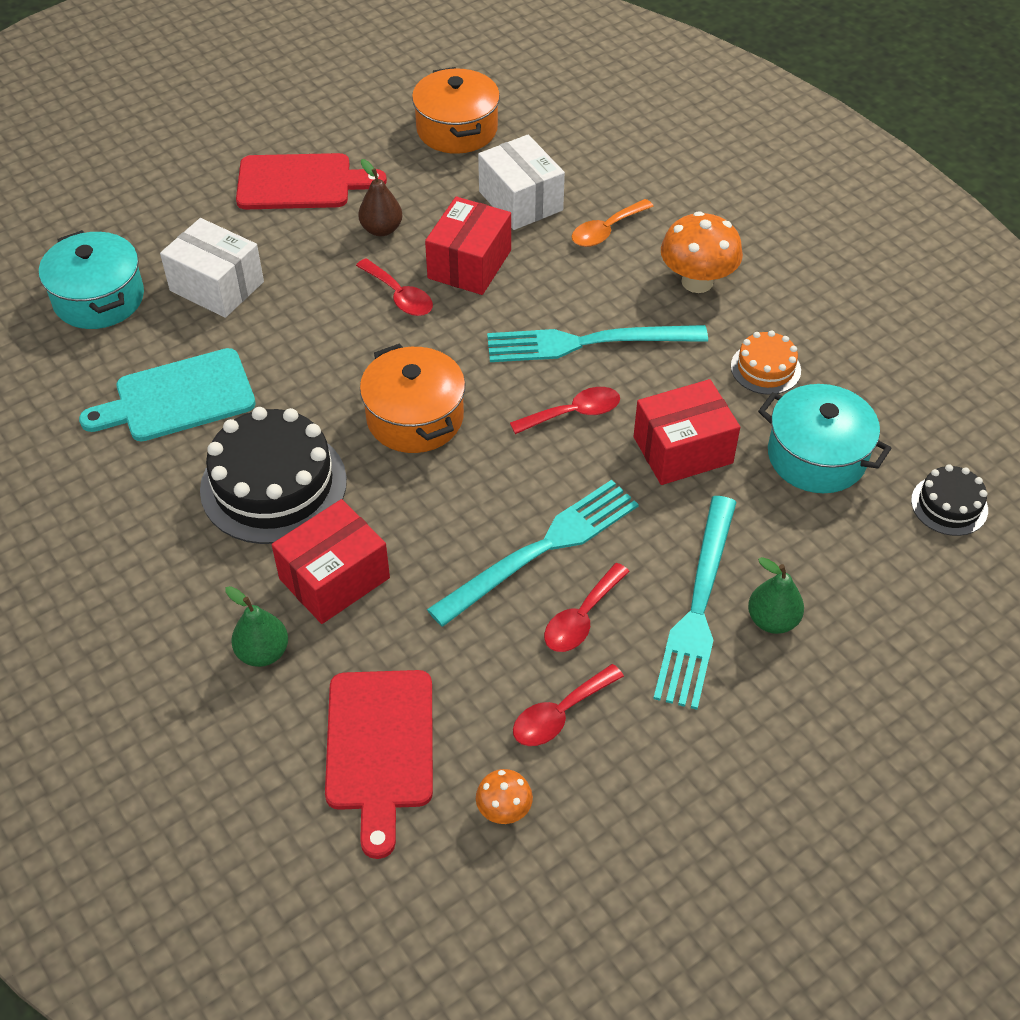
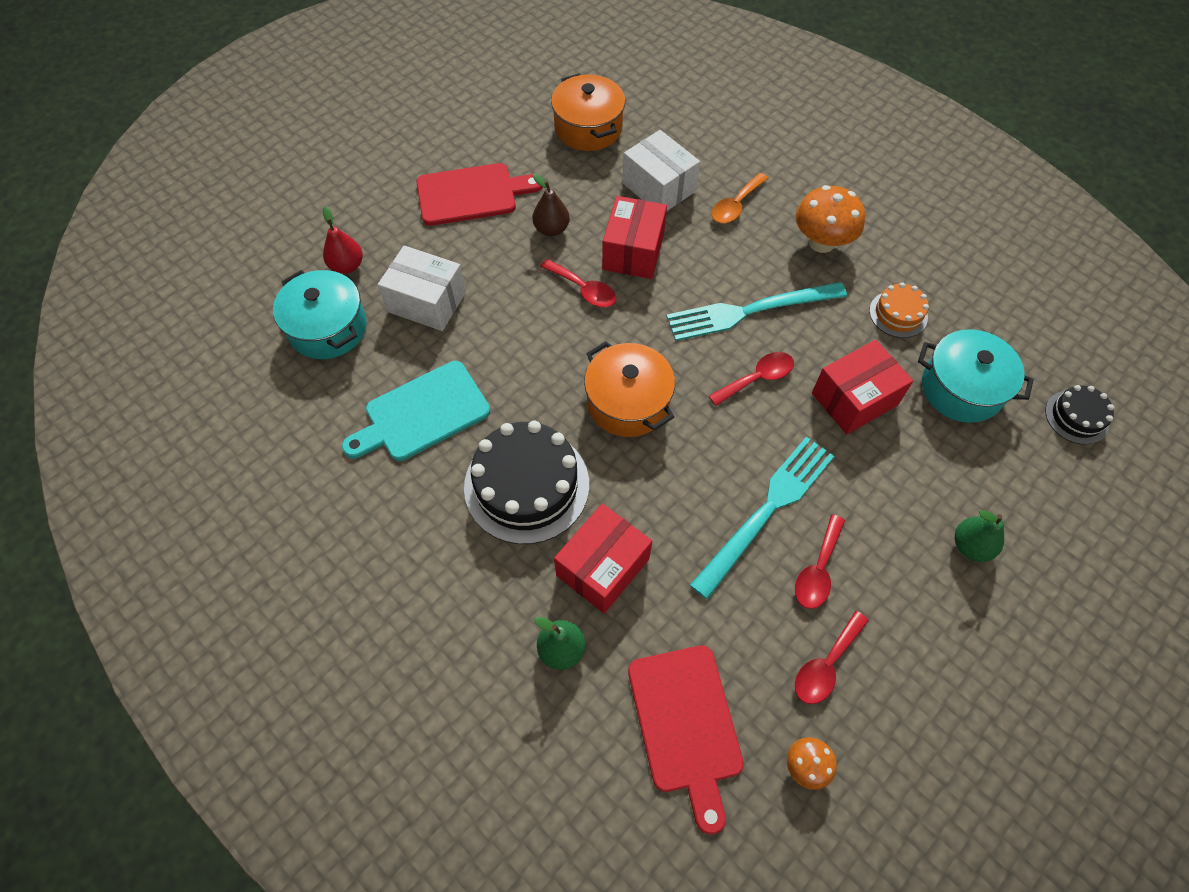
camera: 10 degrees left, 10 degrees up
(138, 239) = (347, 266): none -> red pear
(698, 607) = (908, 543): turquoise fork -> none

